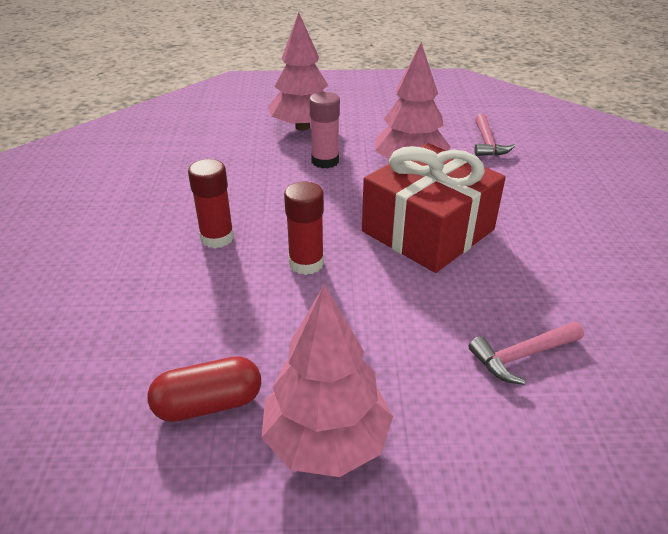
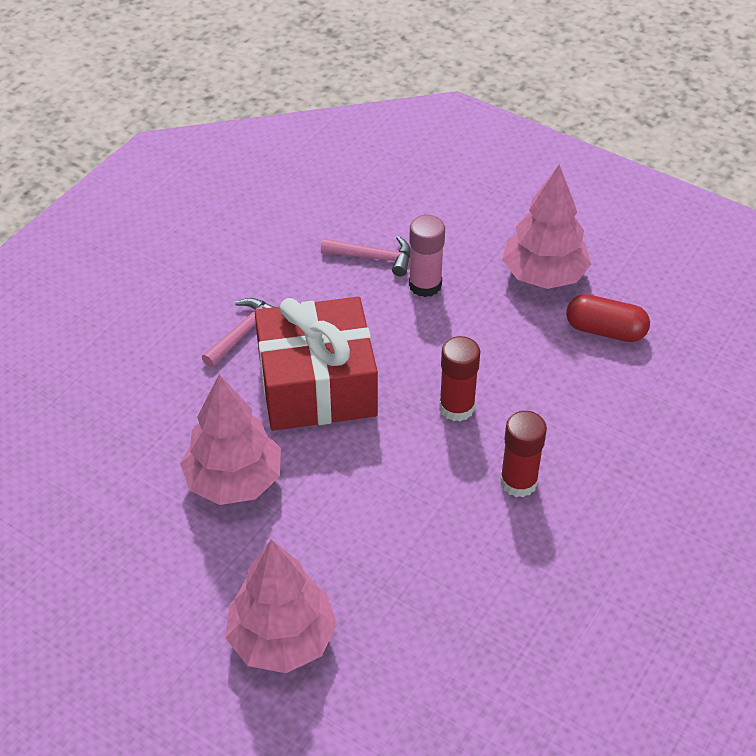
camera: 145 degrees left, 10 degrees up
(325, 161) = (318, 543): pink glue stick -> pink glue stick (425, 285)
(487, 143) = (105, 468): pink hammer -> pink hammer (244, 332)

